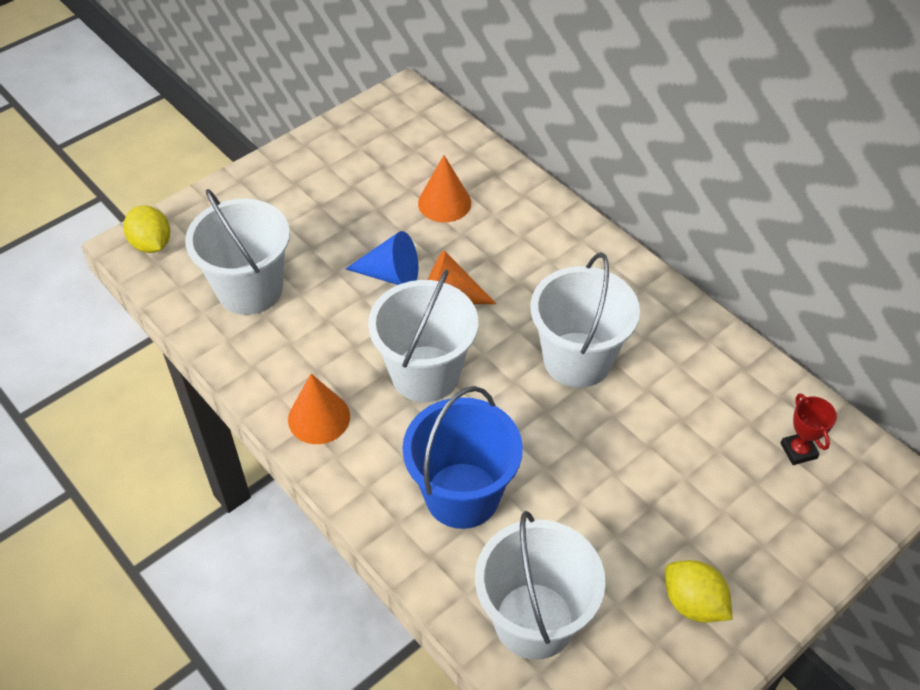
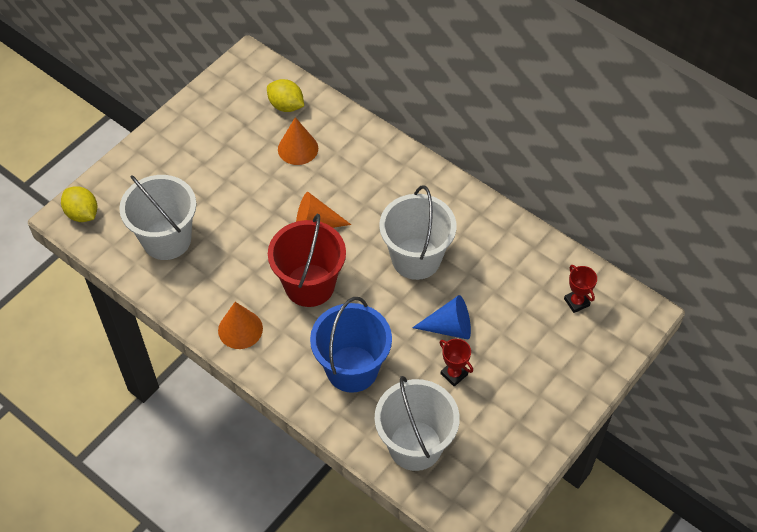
camera: 10 degrees left, 5 degrees up
(390, 275) = (269, 212): blue cone -> blue cone (449, 327)
(425, 374) = (309, 285): white bucket -> red bucket
(607, 525) = (454, 374): none -> red trophy
(693, 603) = (517, 417): yellow lemon -> yellow lemon (286, 106)

